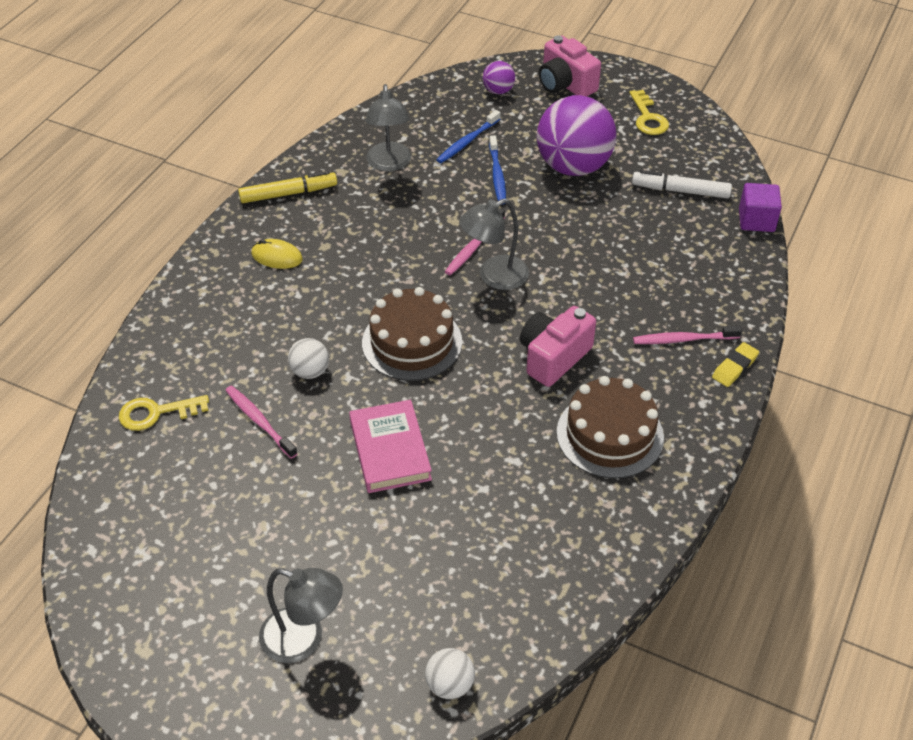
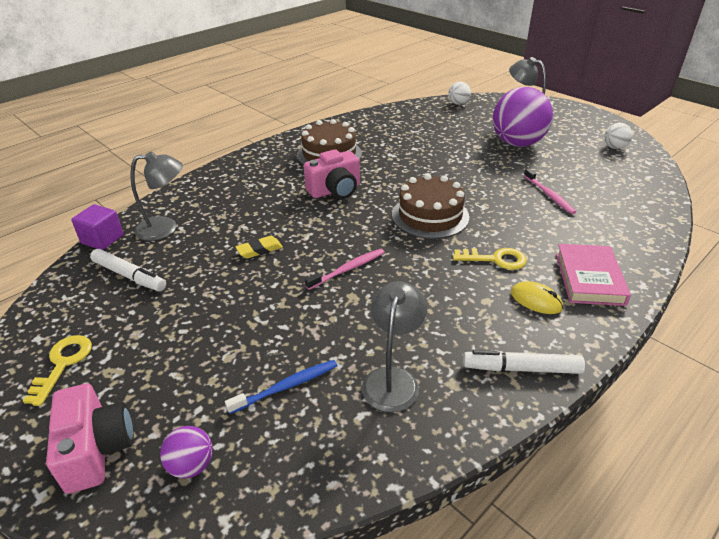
camera: 160 degrees left, 10 degrees down
(156, 413) = (627, 212): yellow key -> yellow key (495, 259)
(288, 193) = (521, 369): yellow marker -> white marker
(310, 371) = (511, 213): white ball -> white ball (614, 147)
(390, 450) = (463, 169): pink book -> pink book (589, 278)
(494, 276) = (344, 244): grey lamp -> grey lamp (165, 228)
(497, 175) = (281, 333): blue toothbrush -> none
(573, 166) = (198, 324): purple ball -> purple ball (517, 143)
(683, 339) = (244, 183): pink toothbrush -> none
(734, 367) = (228, 166): yellow eraser -> yellow eraser (259, 250)

